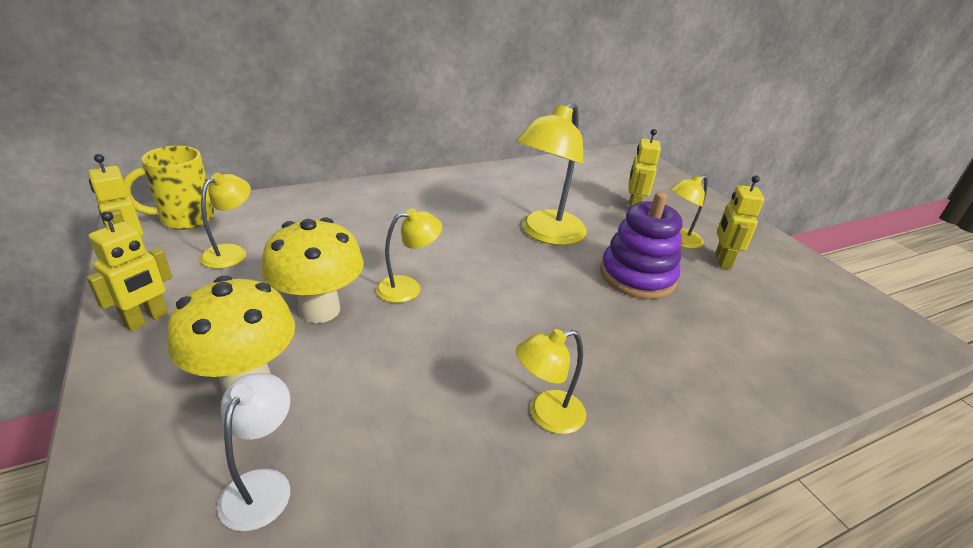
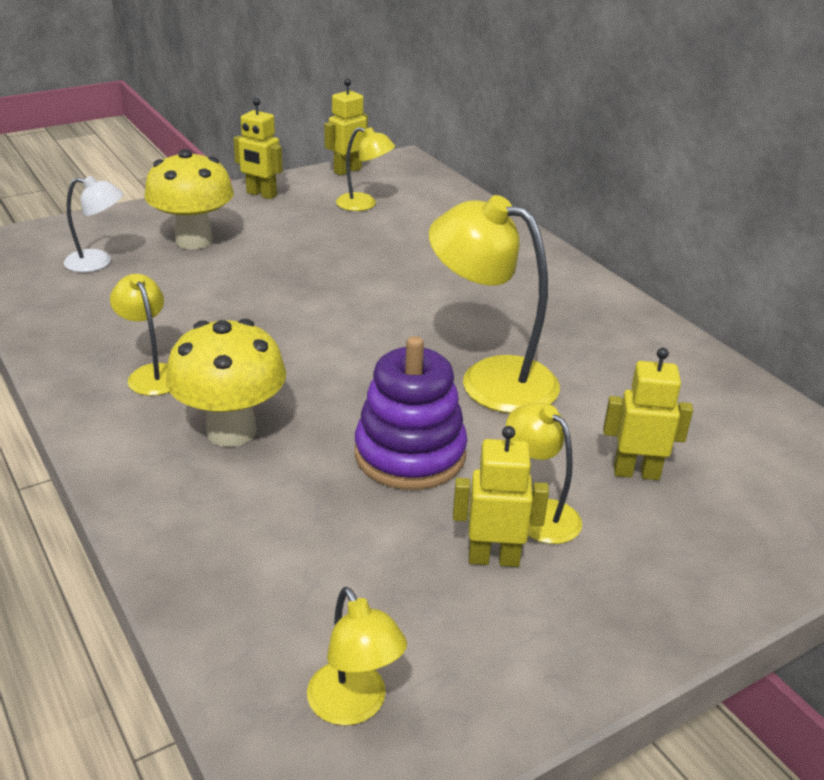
camera: 85 degrees right, 0 degrees up
(185, 219) = (411, 176): yellow mug -> none
(319, 310) = (287, 254): yellow mushroom -> yellow mushroom (231, 431)
(408, 287) = (333, 292): yellow lamp -> yellow lamp (354, 706)

